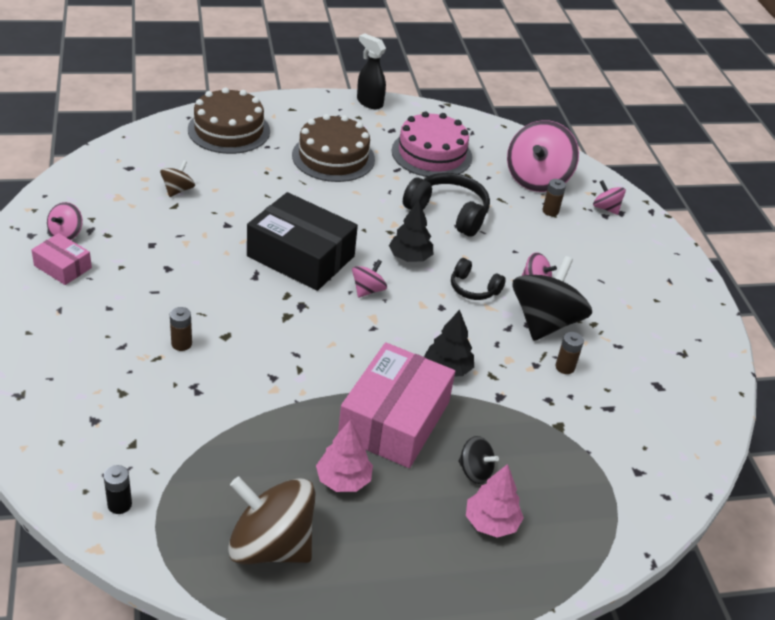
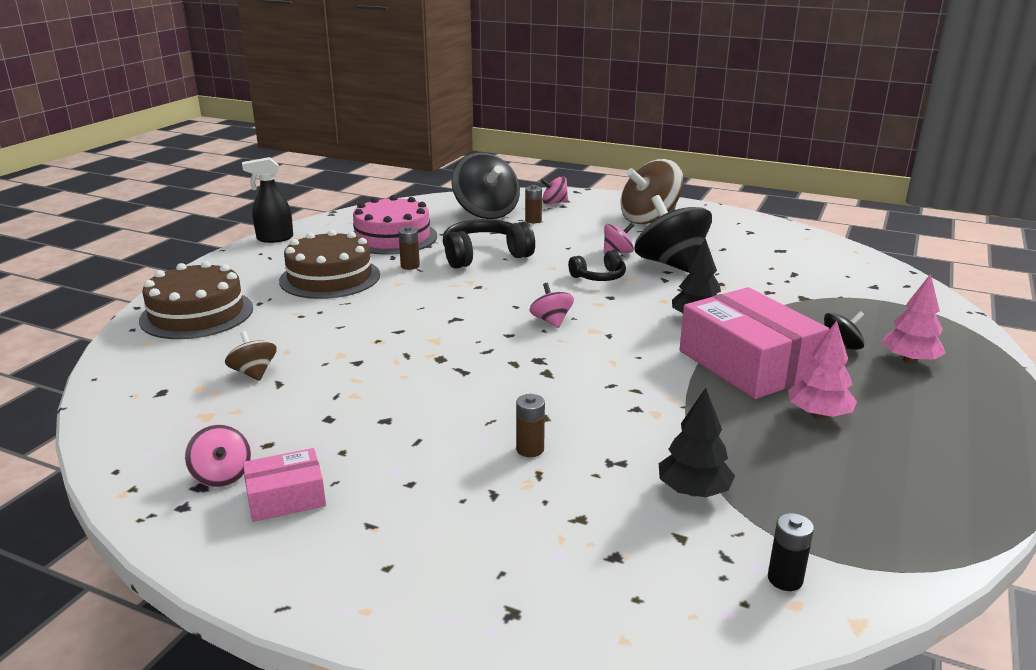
camera: 50 degrees left, 15 degrees down
(271, 545) = (898, 486): brown spinning top -> brown spinning top (649, 219)
(301, 256) = (461, 338): black box -> none
(410, 257) = (526, 289): black tree -> black tree (693, 491)
(537, 179) = (486, 212): pink spinning top -> black spinning top
(565, 367) = (733, 274): brown battery -> brown battery (410, 266)

